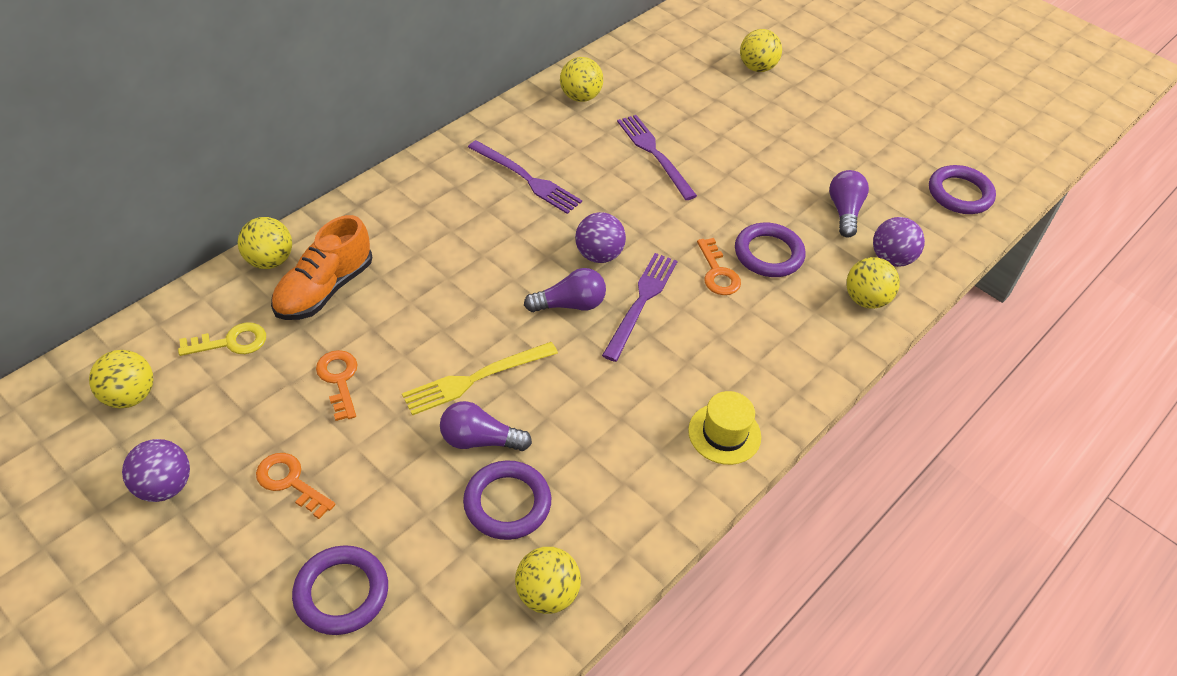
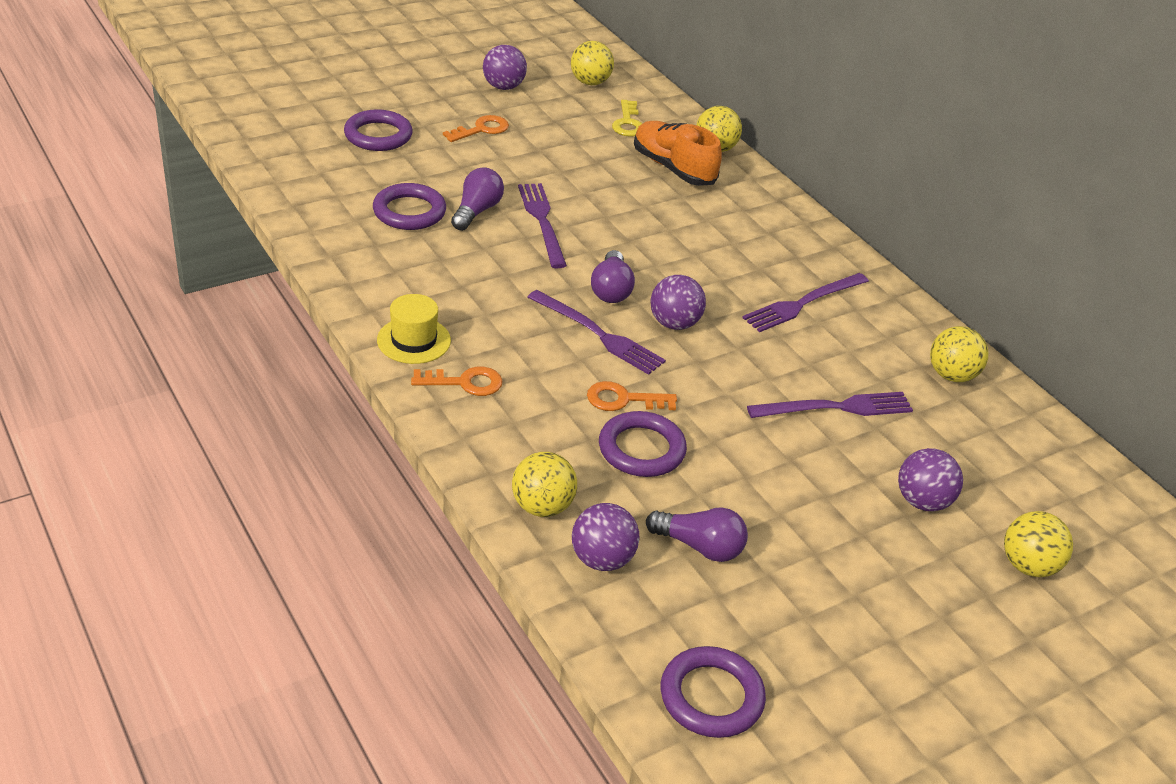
camera: 105 degrees right, 10 degrees down
(339, 380) = (569, 161): orange key -> orange key (465, 383)
(475, 378) = (542, 221): yellow fork -> purple fork
(547, 594) = (320, 212): yellow ball -> none
(728, 111) = (922, 501): none -> purple ball

